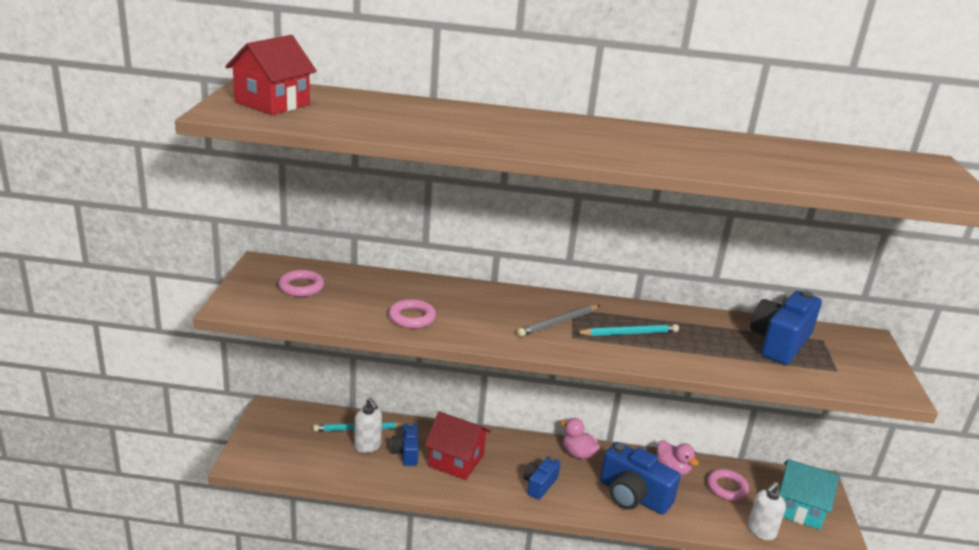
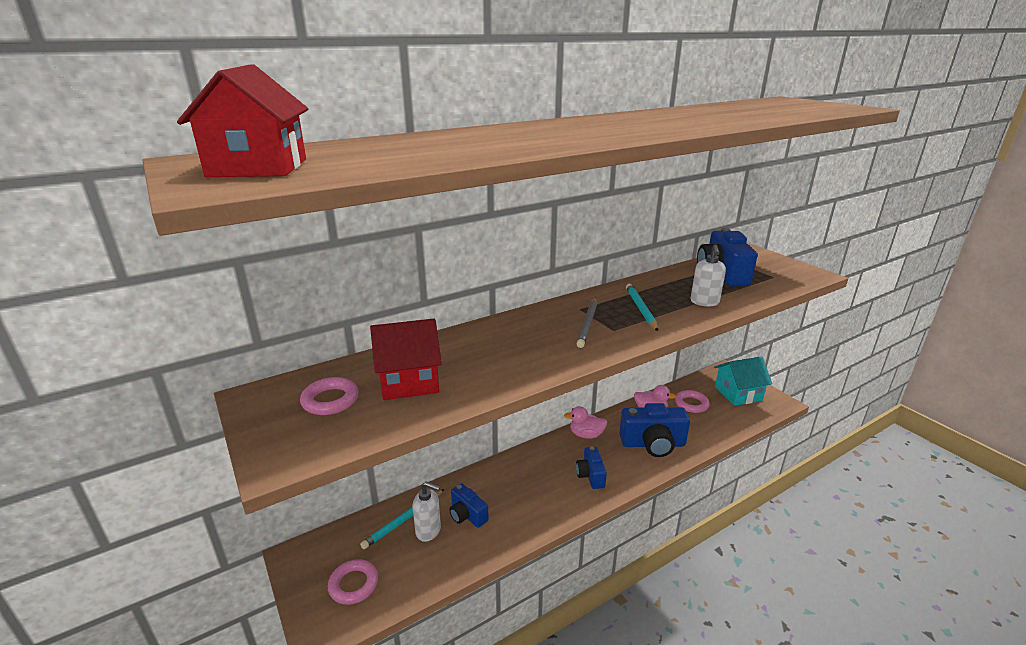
camera: 35 degrees left, 0 degrees up
(412, 318) = (477, 376): pink ring -> pink ring (353, 584)
(456, 460) = (512, 495): red house -> red house (409, 381)
(628, 333) = (641, 309): turquoise pencil -> turquoise pencil turned 45 degrees counterclockwise
(761, 531) = (740, 421): white soap dispenser -> white soap dispenser (704, 302)

